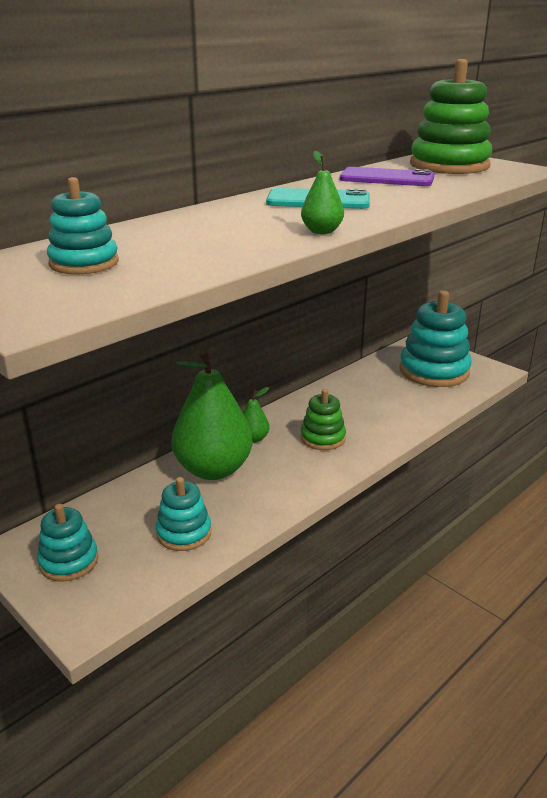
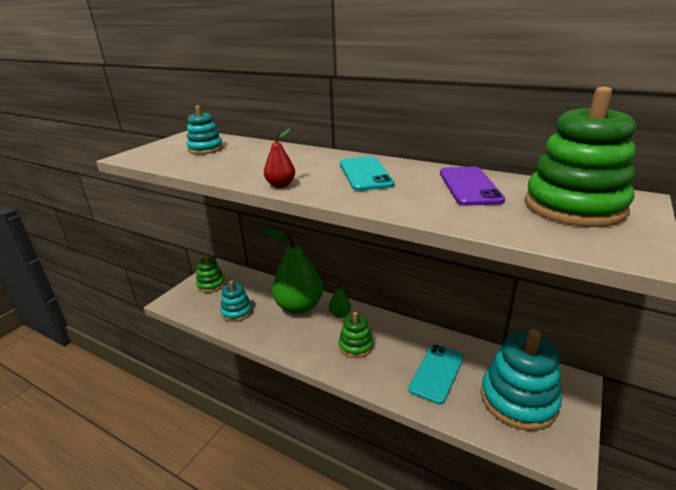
camera: 75 degrees right, 0 degrees up
(69, 561) = (211, 284): turquoise stacking toy -> green stacking toy
(321, 231) = (281, 185): green pear -> red pear
(387, 399) = (437, 373): none -> turquoise phone

